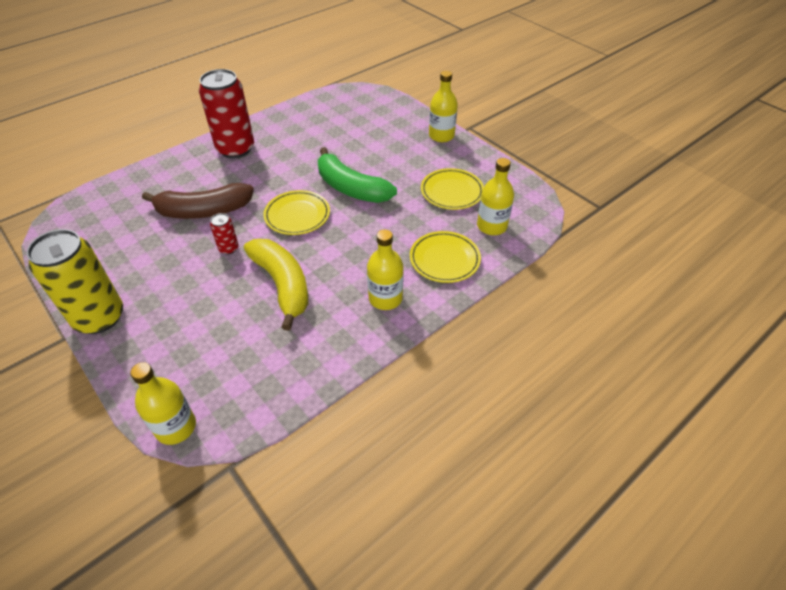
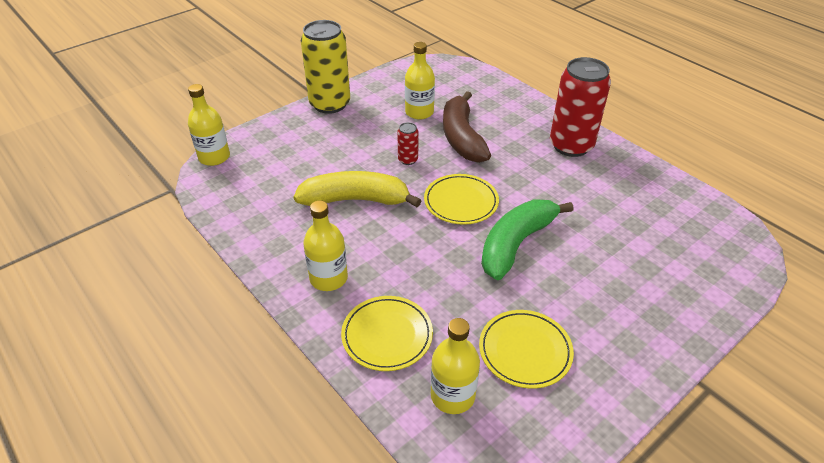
camera: 90 degrees right, 5 degrees down
(282, 285) = (355, 200): yellow banana -> yellow banana turned 150 degrees counterclockwise
(441, 136) = (665, 345): yellow bottle -> yellow bottle (419, 112)

